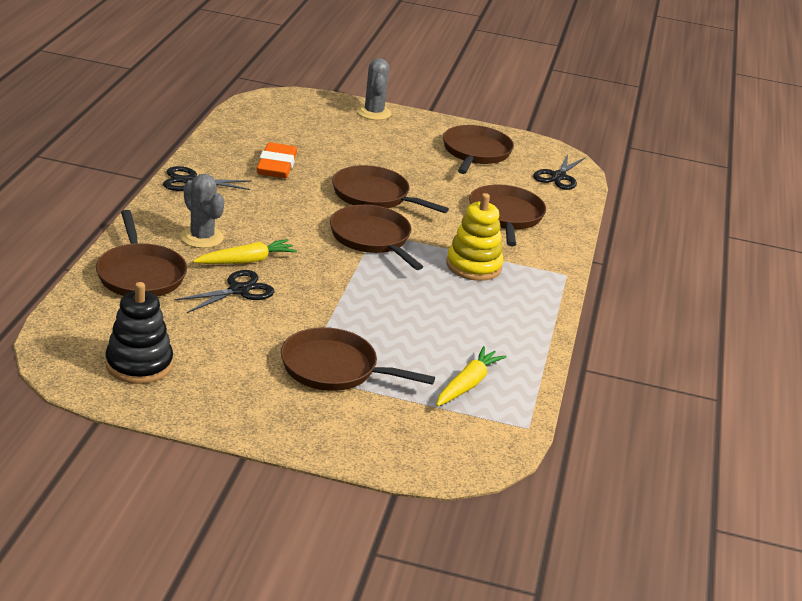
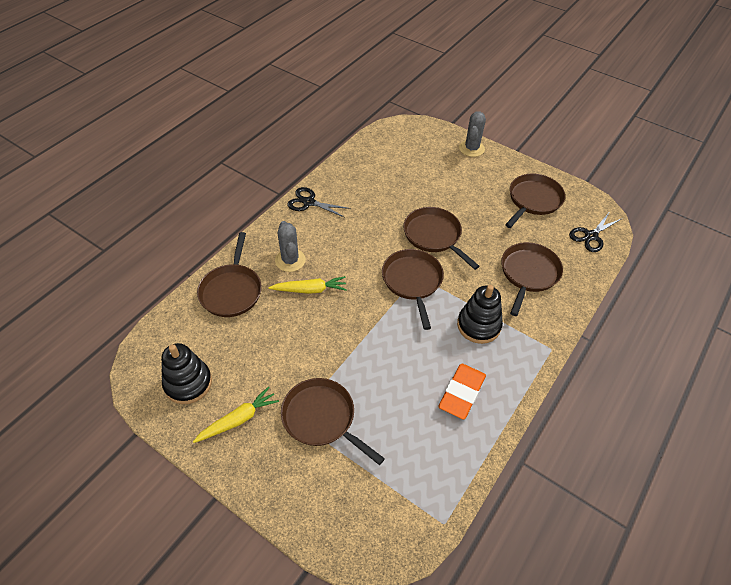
camera: 25 degrees right, 20 degrees up
(239, 290) = (291, 320): black scissors -> none
(276, 165) = (376, 194): orange eraser -> orange eraser (461, 393)
(467, 384) = (416, 460): yellow carrot -> yellow carrot (238, 419)
(473, 266) = (478, 325): yellow stacking toy -> black stacking toy

